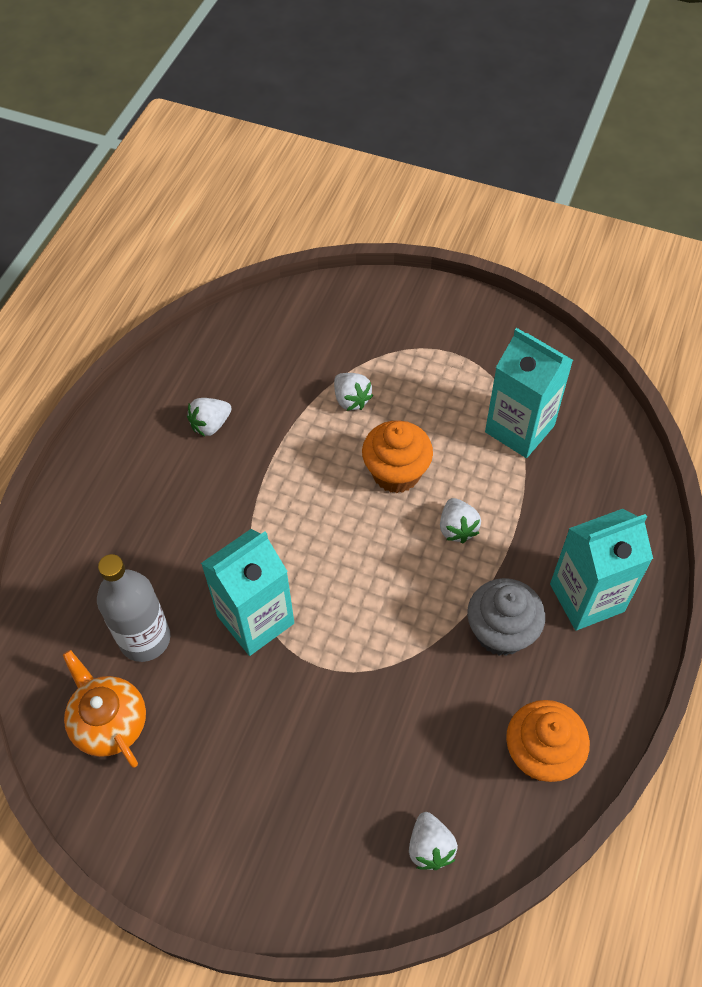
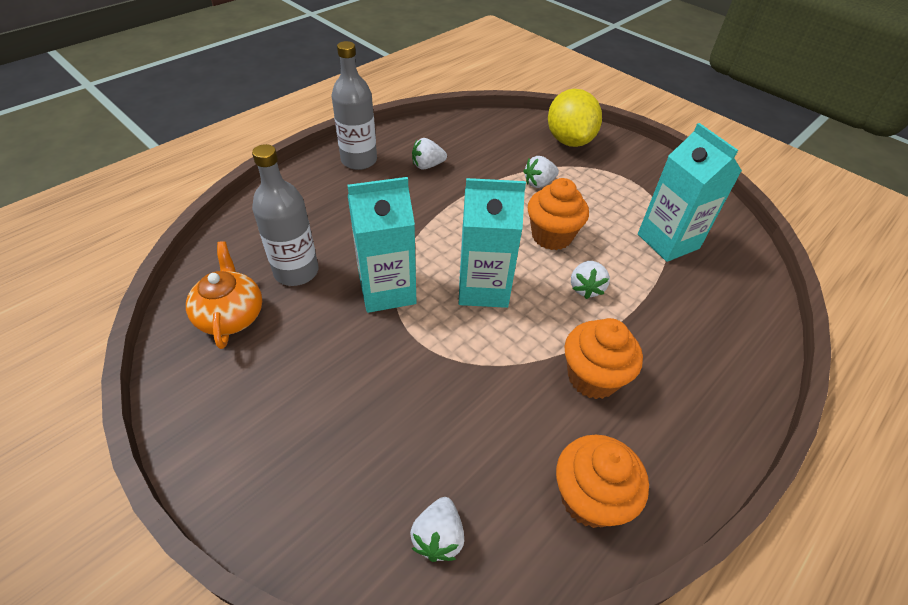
camera: 20 degrees right, 10 degrees down
(123, 450) = (359, 160): none -> grey bottle
(351, 399) = (539, 183): white strawberry -> white strawberry turned 75 degrees clockwise
(359, 315) = (569, 140): none -> yellow lemon
(501, 632) = (592, 377): grey cupcake -> orange cupcake
(586, 597) = (686, 381): turquoise carton -> turquoise carton (483, 288)

